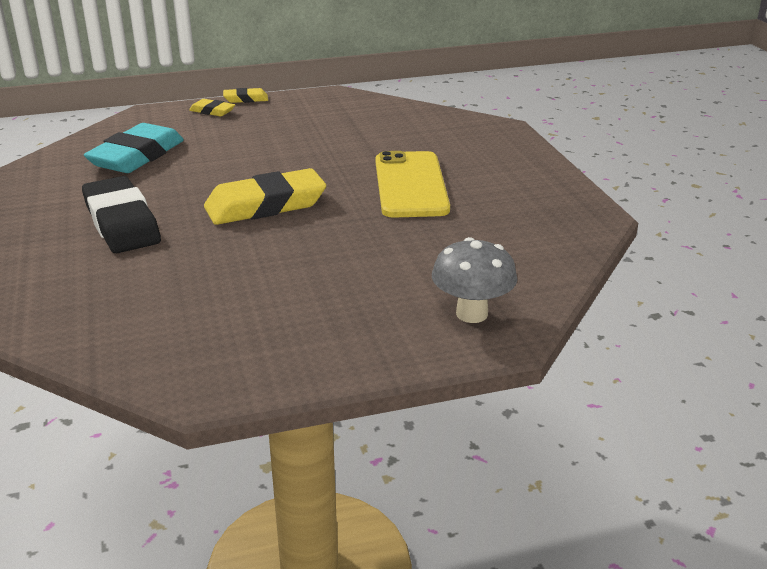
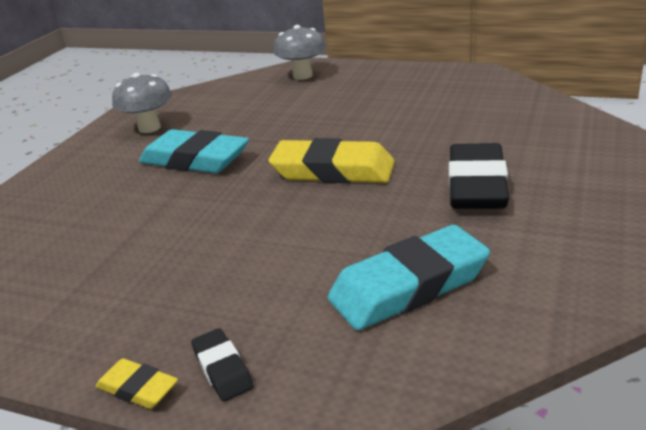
camera: 140 degrees left, 0 degrees up
(212, 111) = (222, 369): yellow eraser -> black eraser
(411, 185) = (195, 160): yellow phone -> turquoise eraser
(522, 200) = (149, 128): none -> grey mushroom

